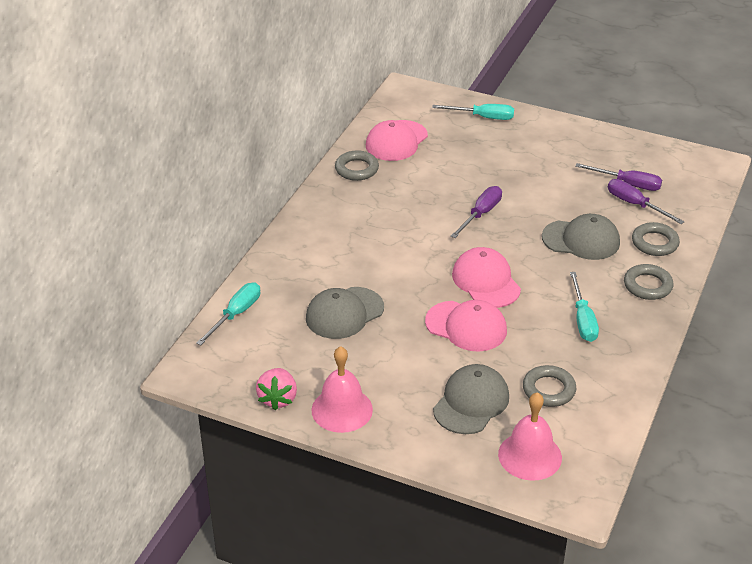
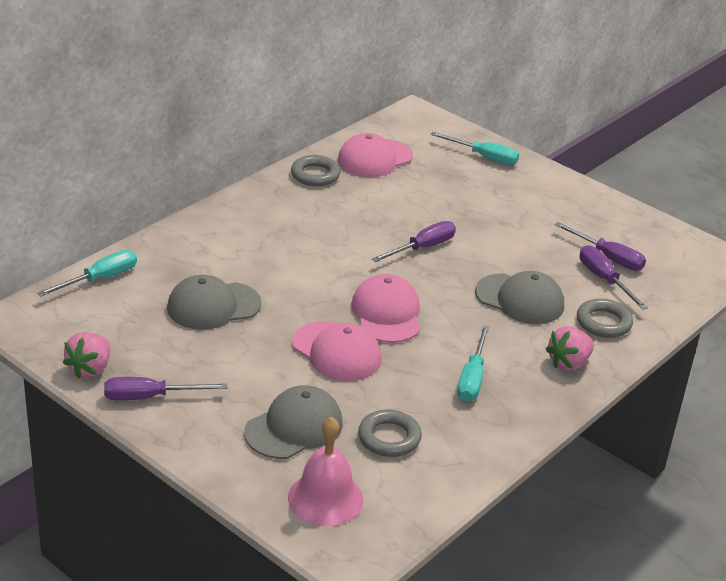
camera: 15 degrees right, 5 degrees down
(342, 409) = (150, 397): pink bell -> purple screwdriver
(647, 285) = (569, 363): grey ring -> pink strawberry

